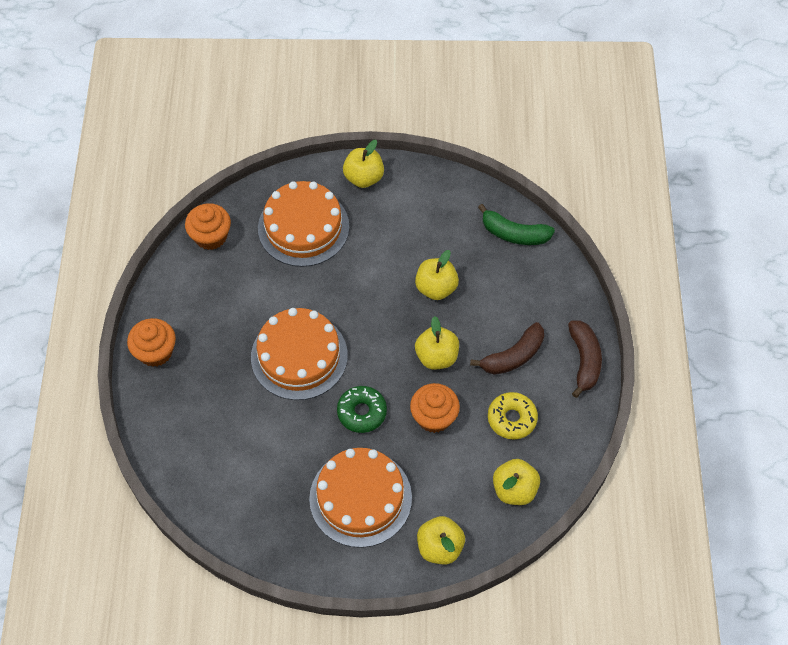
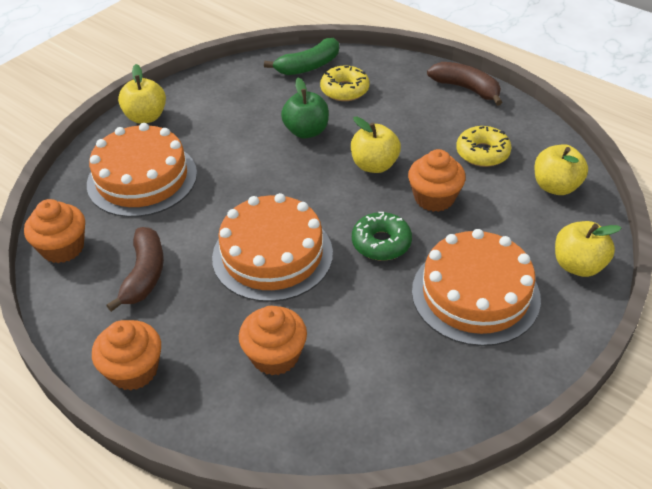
camera: 50 degrees left, 15 degrees down
(221, 417) = (275, 356): none -> orange cupcake
(436, 288) = (306, 131): yellow apple -> green apple
(506, 278) = (344, 90): none -> yellow donut
(513, 356) = (422, 122): brown banana -> brown banana (144, 275)

